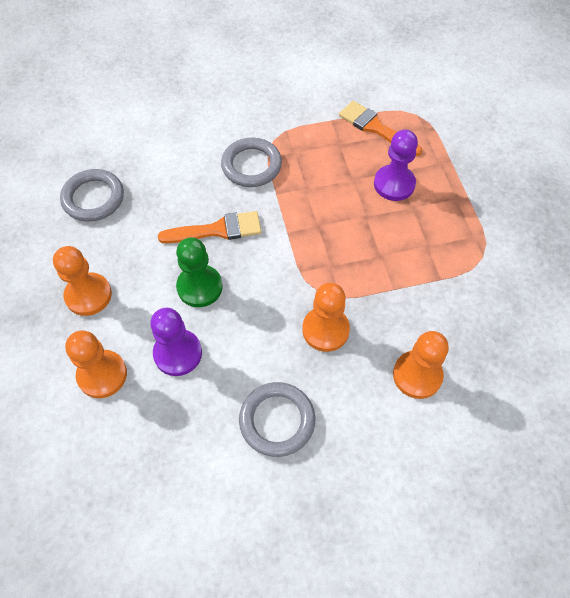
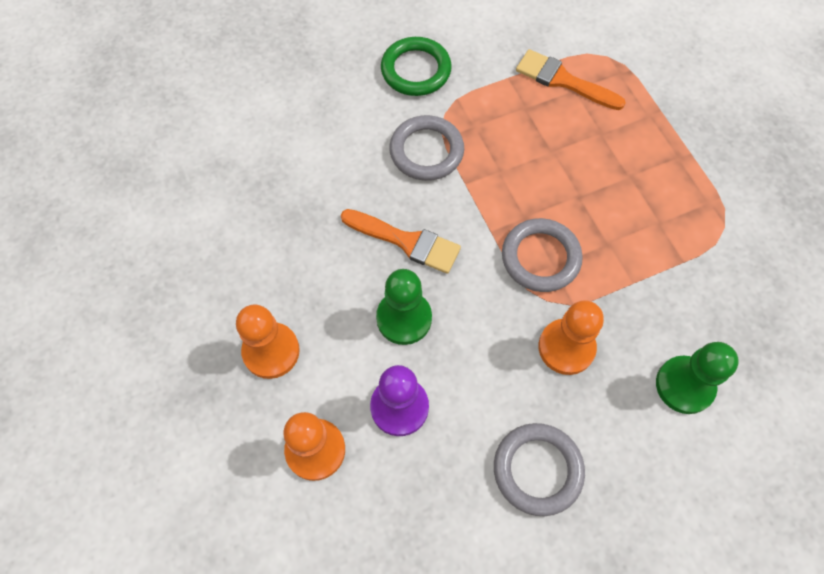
camera: 10 degrees left, 5 degrees up
(93, 198) = (243, 223): grey ring -> grey ring (540, 257)
(217, 230) = (406, 241): orange brush -> orange brush turned 45 degrees clockwise
(259, 105) = (416, 70): none -> green ring
(394, 184) = (602, 150): purple pawn -> none
(417, 375) = (684, 385): orange pawn -> green pawn

